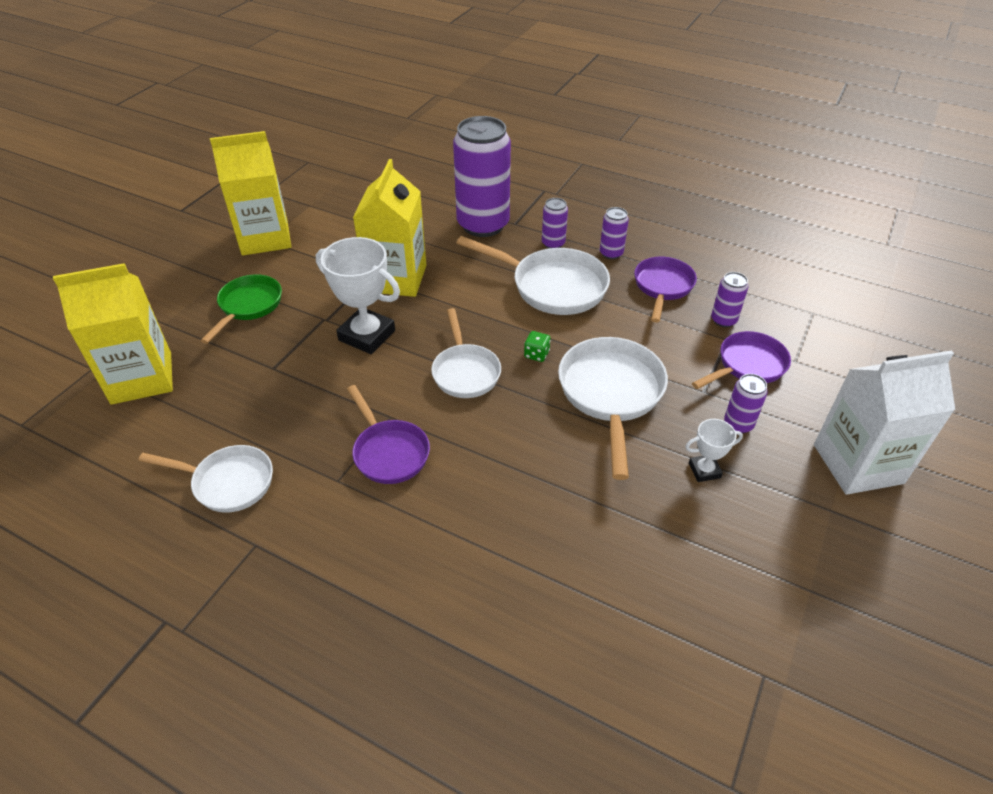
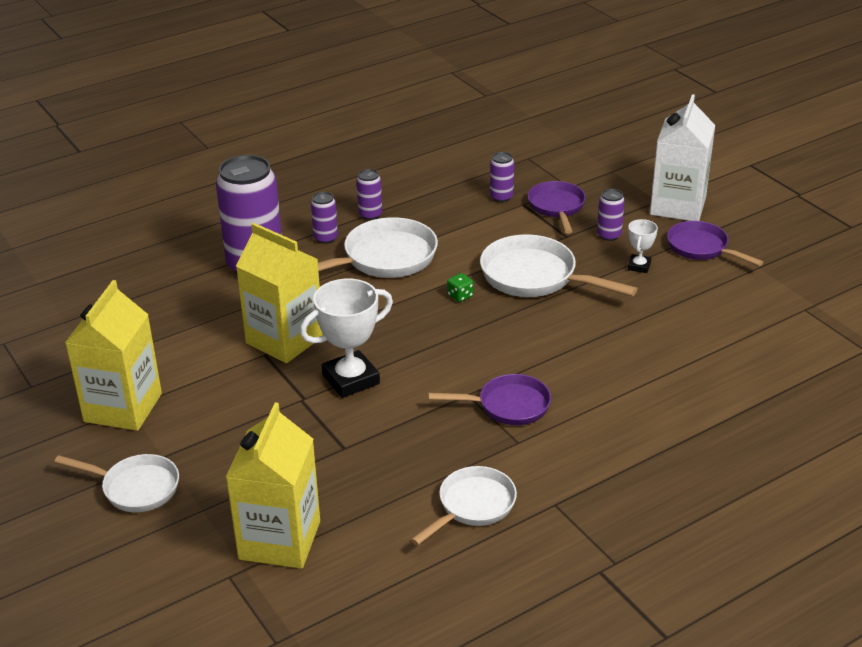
camera: 60 degrees left, 10 degrees down
(248, 306) = (233, 444): green pan -> none
(465, 372) = (448, 338): white pan -> white pan (136, 488)
(662, 287) = (438, 208): purple pan -> purple pan (701, 248)

